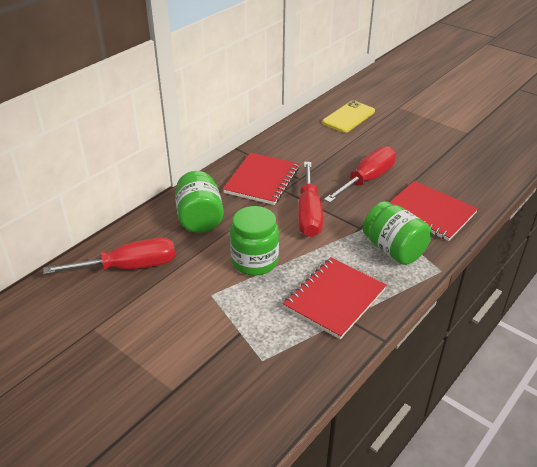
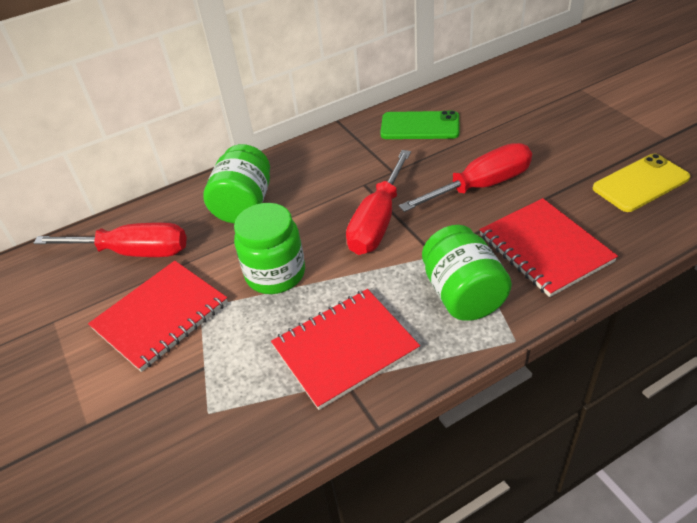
camera: 25 degrees right, 5 degrees up
(262, 180) = (345, 167): red notebook -> red notebook (161, 316)
(301, 145) = (420, 126): none -> green phone
(348, 117) = (503, 95): yellow phone -> yellow phone (640, 183)

